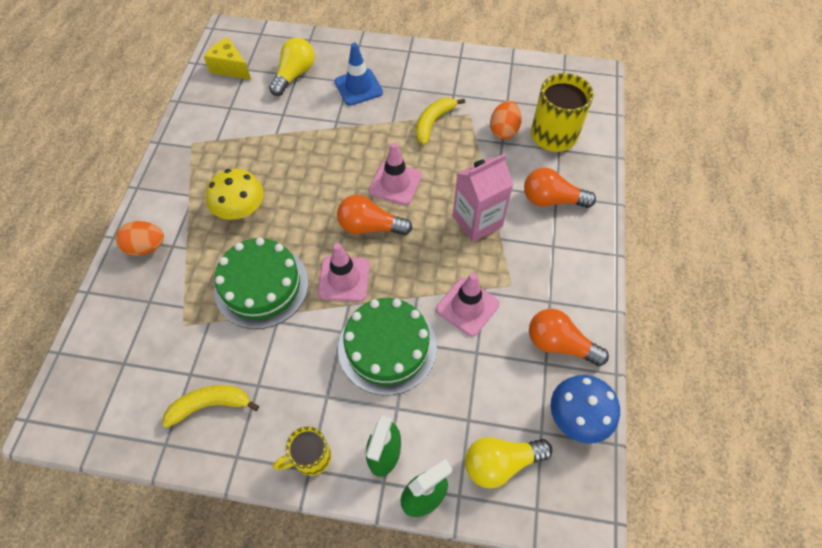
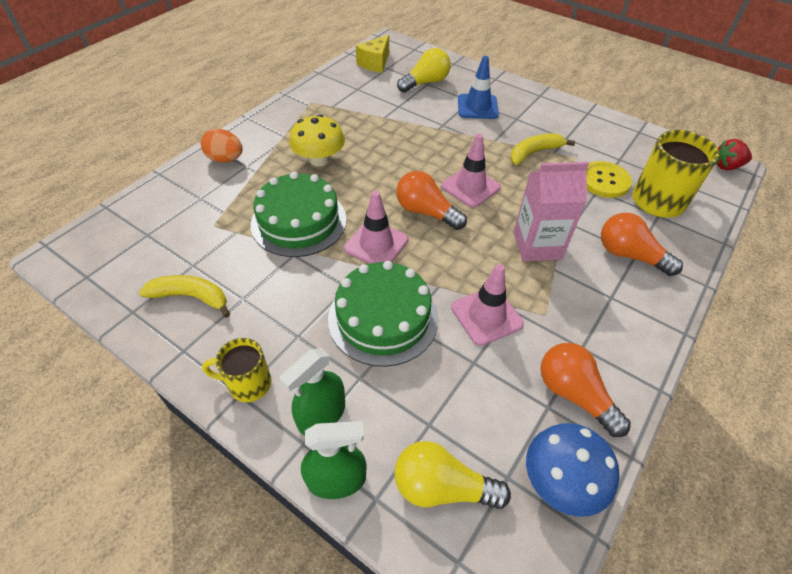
camera: 25 degrees right, 10 degrees down
(230, 67) = (375, 63): yellow cheese -> yellow cheese turned 120 degrees counterclockwise
(503, 130) = (604, 181): orange egg -> yellow button
(593, 75) = (726, 166): none -> red strawberry

